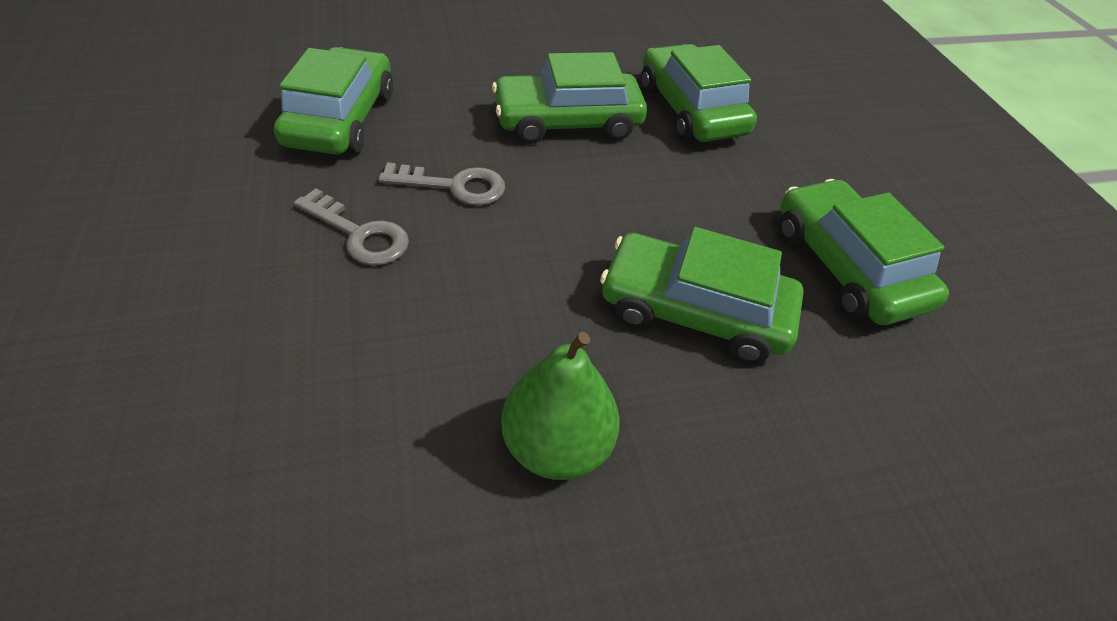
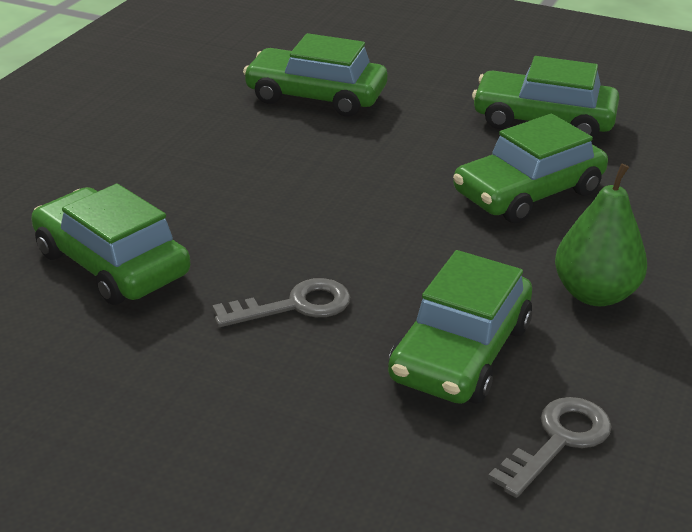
camera: 50 degrees left, 15 degrees down
(454, 186) = (284, 238): grey key -> grey key (558, 441)
(567, 122) = (263, 154): green car -> green car (460, 352)

